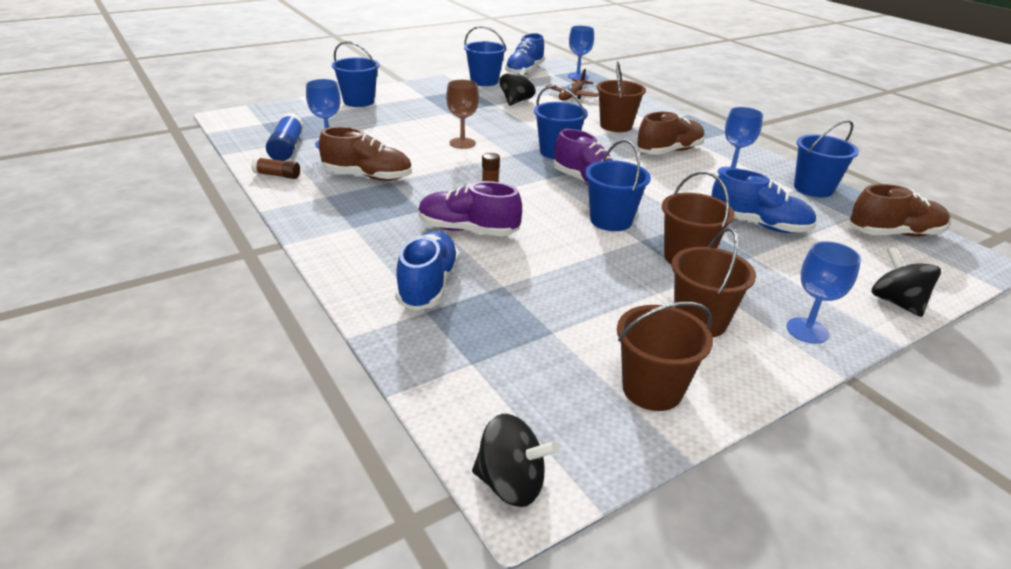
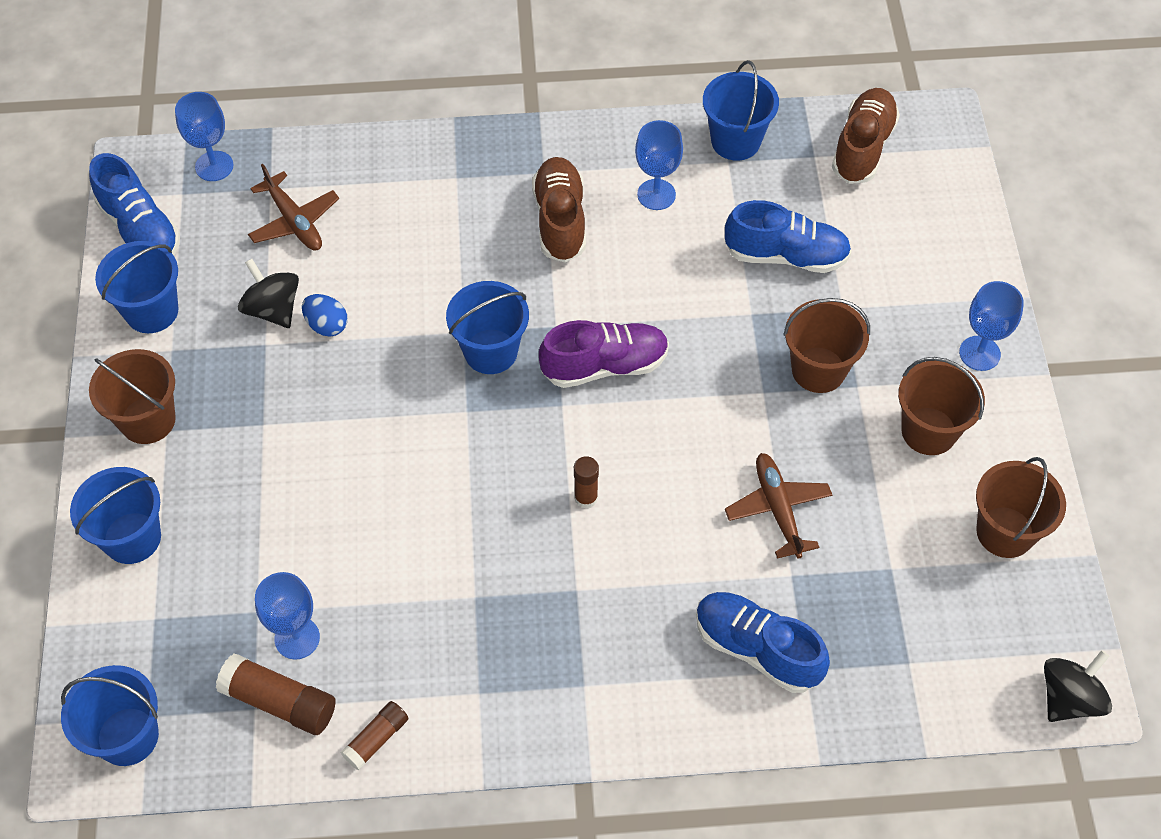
camera: 60 degrees left, 25 degrees up
(287, 148) = (279, 702): blue glue stick -> brown glue stick
(368, 176) = (444, 620): brown shoe -> none
(462, 143) = (395, 455): brown goblet -> none
(468, 230) = (655, 558): purple shoe -> none
(522, 113) = (327, 325): none -> blue egg
(552, 267) = (778, 509): none -> brown plane
(611, 220) = (706, 395): blue bucket -> blue bucket (128, 736)
(616, 126) = (444, 231): brown bucket -> brown bucket (148, 420)
(758, 225) = (786, 255): blue shoe -> blue shoe turned 45 degrees clockwise
(896, 302) = (971, 247): black spinning top -> none

